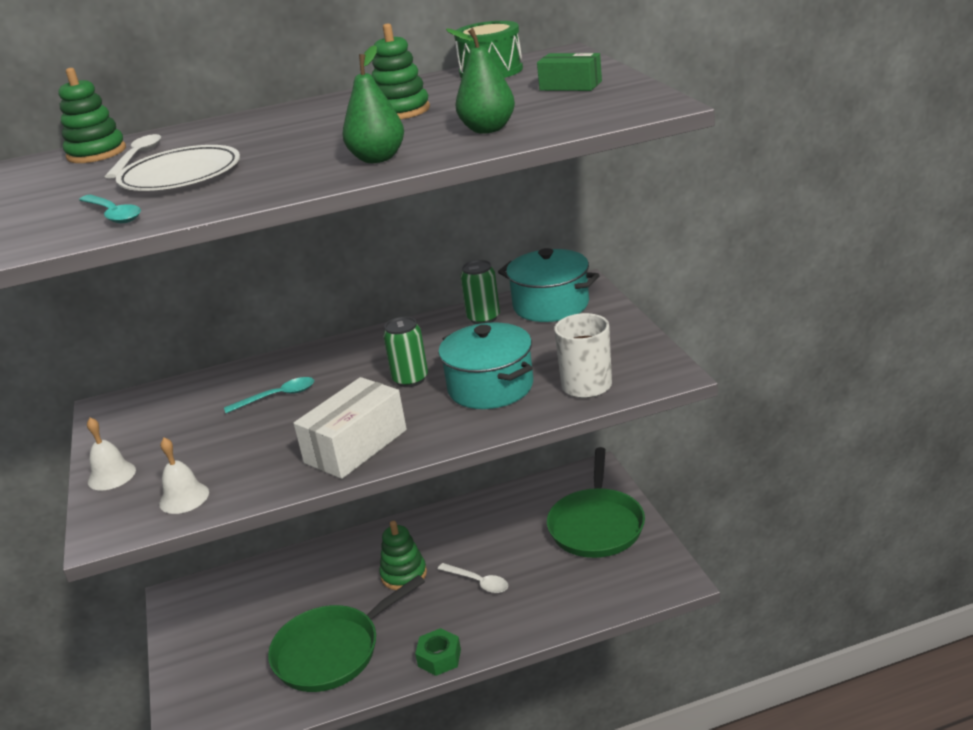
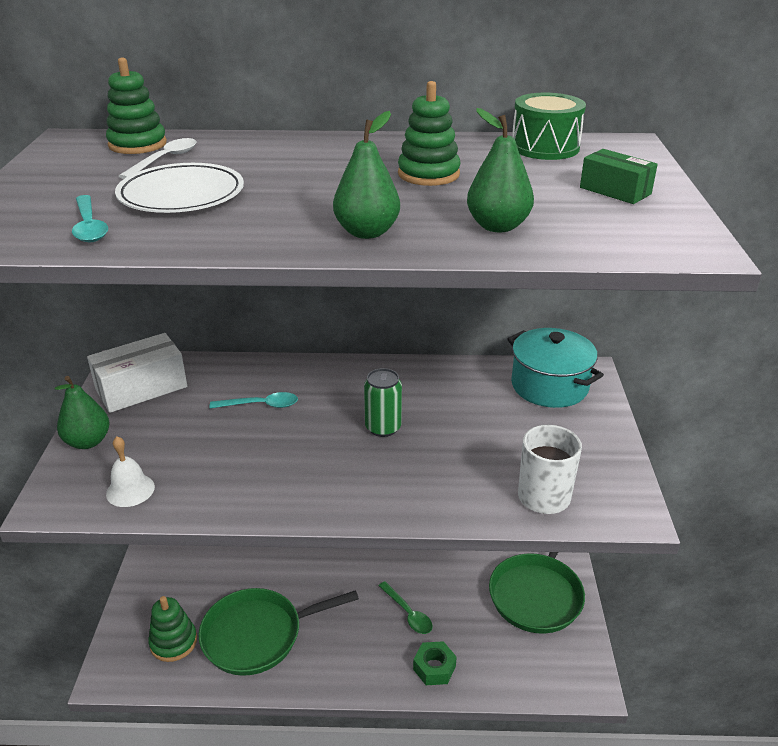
camera: 15 degrees right, 5 degrees up
(111, 475) = (88, 442): white bell -> green pear
(356, 446) = (299, 488): white box -> white box (141, 388)
(404, 575) = (348, 580): green stacking toy -> green stacking toy (173, 642)
(439, 658) = (343, 681): green nut -> green nut (434, 668)
(478, 582) = (408, 613): white spoon -> green spoon
(483, 318) = (480, 379): green can -> none
(490, 387) = (451, 464): turquoise pot -> none

